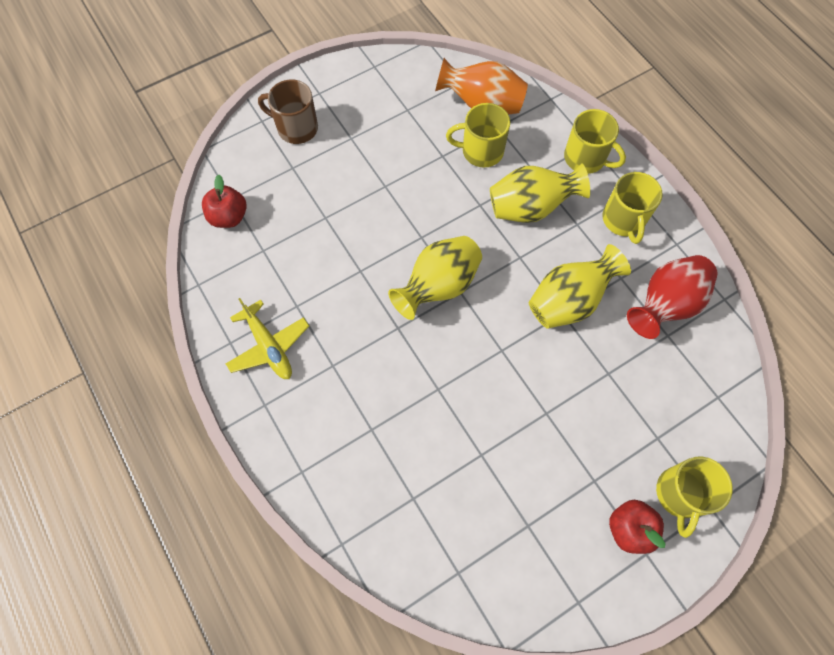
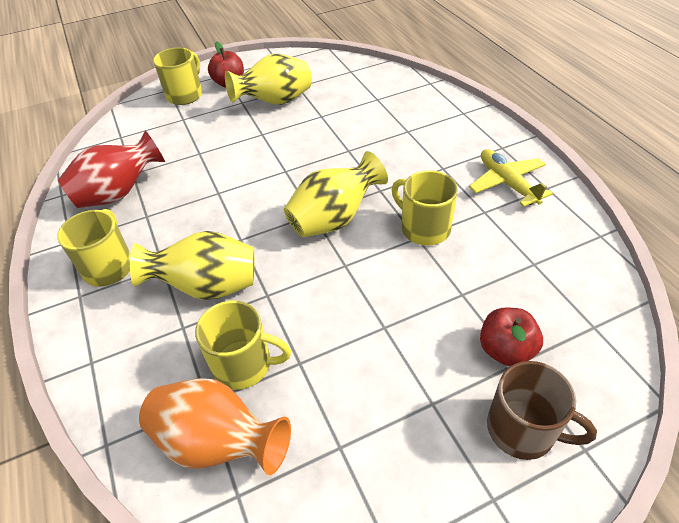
camera: 170 degrees left, 20 degrees down
(229, 217) = (589, 303): red apple -> red apple (505, 350)
(568, 301) = (207, 201): yellow vase -> yellow vase (275, 102)
(586, 158) = (109, 342): yellow mug -> yellow mug (424, 228)

